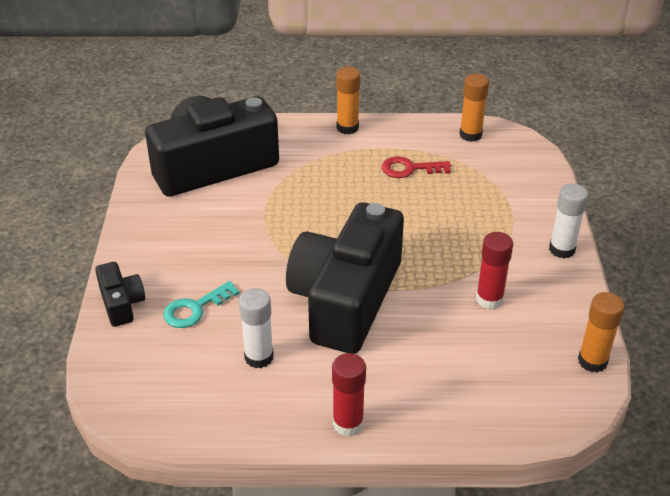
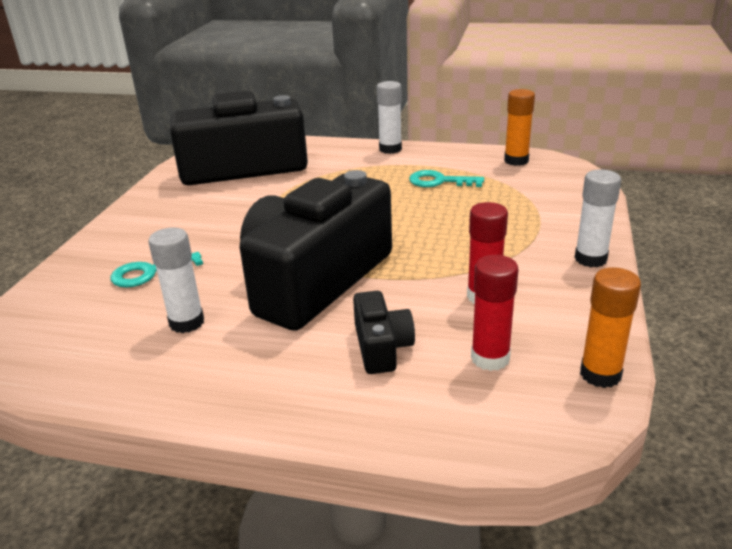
camera: 15 degrees right, 10 degrees down
(121, 303) = (80, 261): black camera -> black camera (381, 347)
(347, 128) = (390, 149): orange glue stick -> white glue stick
(348, 423) = (248, 402): red glue stick -> red glue stick (490, 358)
(409, 169) = (439, 181): red key -> turquoise key

